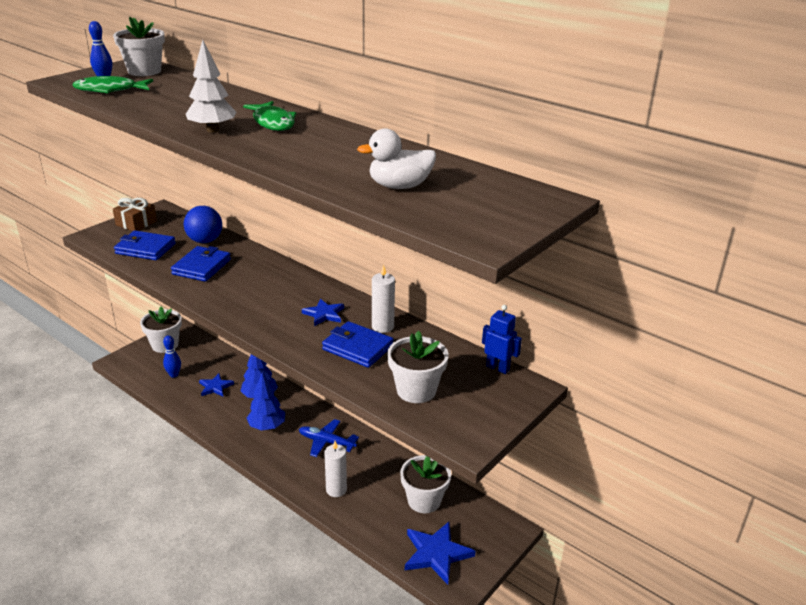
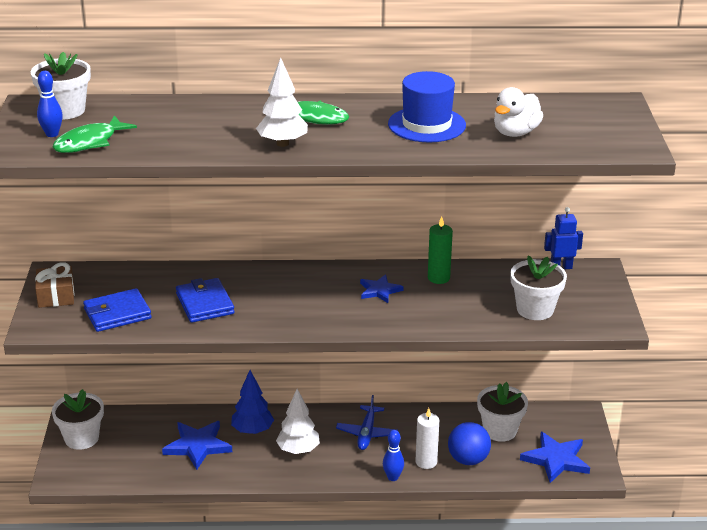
camera: 40 degrees left, 0 degrees up
(174, 375) = (138, 458): blue bowling pin -> blue bowling pin (393, 477)
(205, 241) = (160, 280): blue ball -> blue ball (468, 460)
(215, 387) = (198, 446): blue star -> blue star, size x1.63
(267, 427) = (298, 450): blue tree -> white tree
(327, 442) = (367, 433): blue plane -> blue plane turned 60 degrees counterclockwise
(342, 155) = (427, 125): none -> blue hat
(357, 348) = (447, 302): blue wallet -> none
(382, 326) = (438, 278): white candle -> green candle

